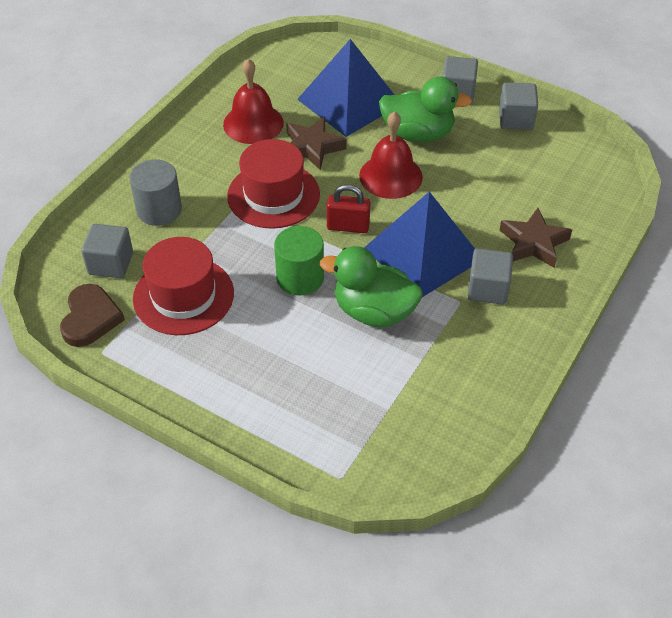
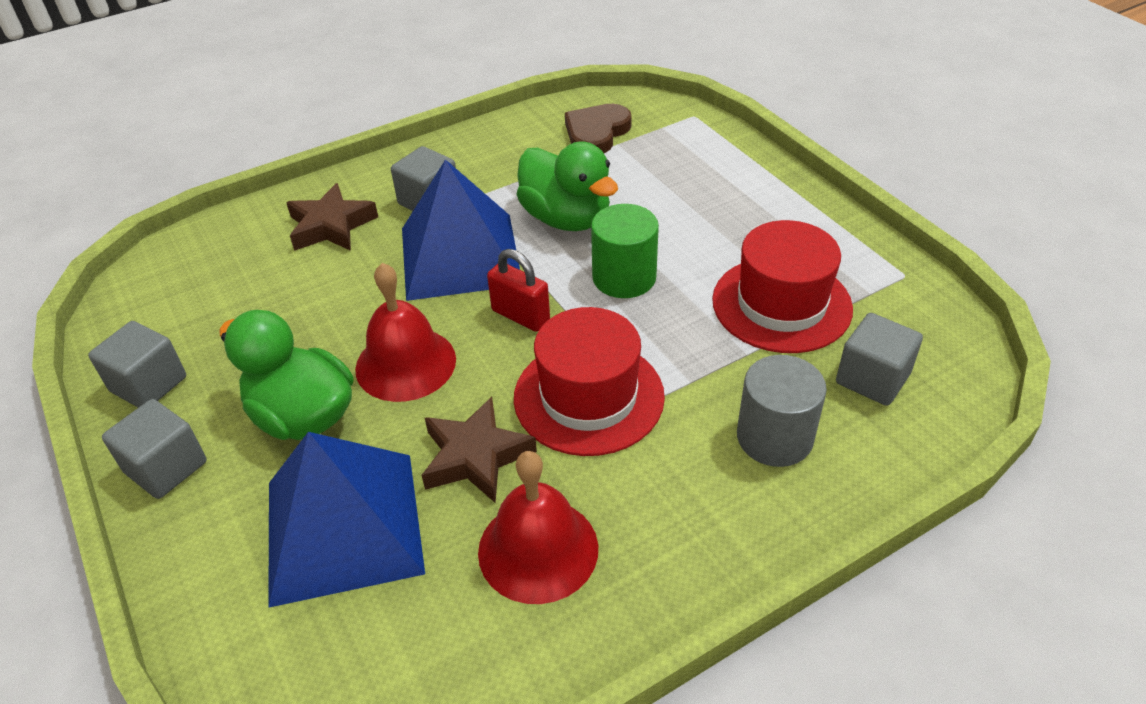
camera: 150 degrees left, 5 degrees down
(90, 318) = (914, 317): brown heart -> brown heart (596, 133)

